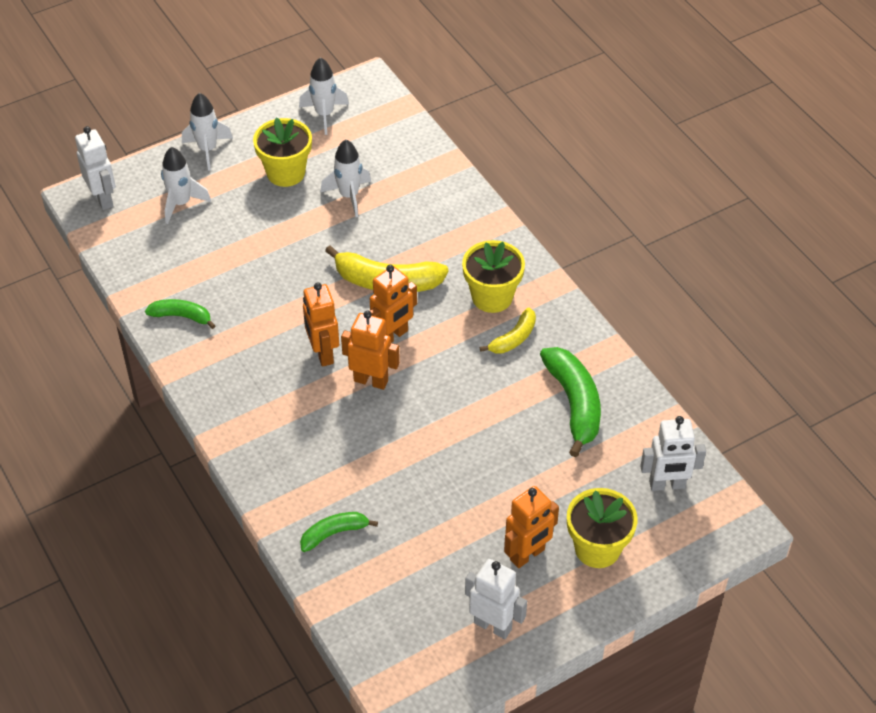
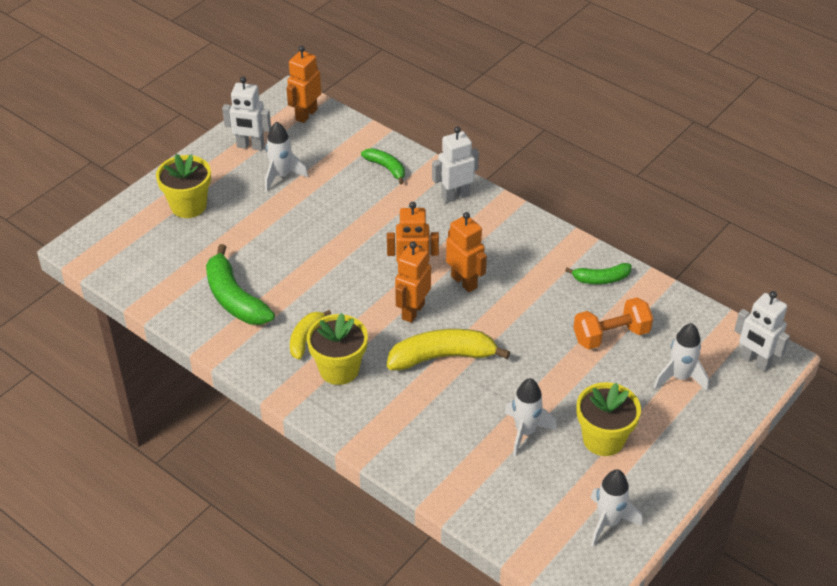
camera: 160 degrees right, 5 degrees down
(208, 150) = (698, 442): white rocket -> white rocket (281, 176)
(214, 257) = (611, 335): none -> orange dumbbell
(333, 533) = (386, 168): green banana -> green banana turned 90 degrees counterclockwise
(527, 555) = (239, 189): orange robot -> orange robot (306, 114)
(667, 485) = (143, 259): white robot -> white robot (455, 196)

